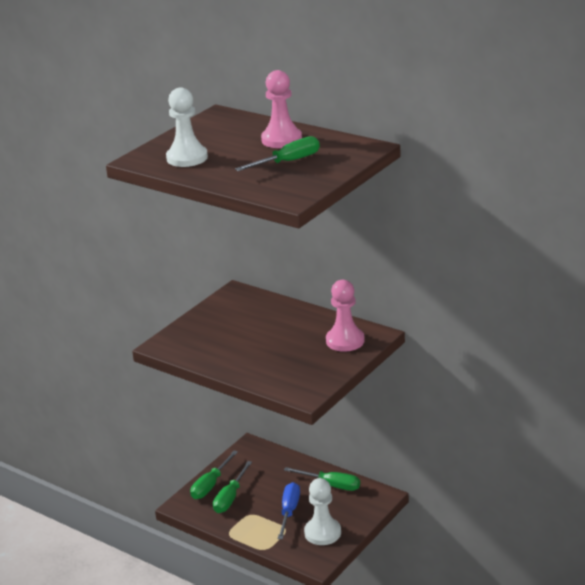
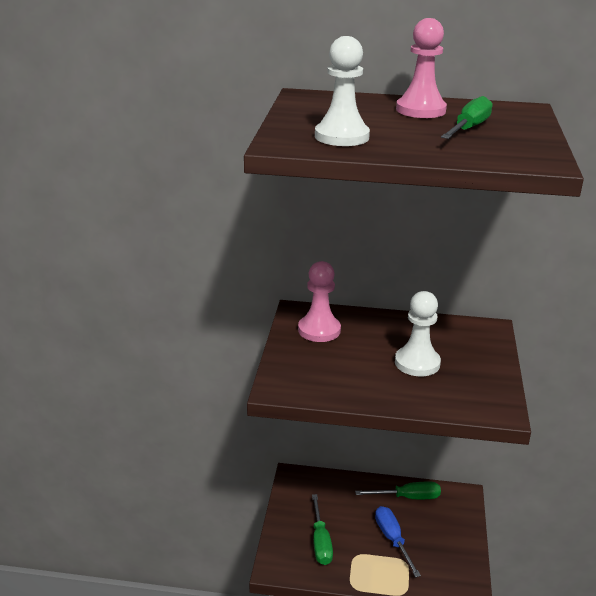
camera: 30 degrees left, 0 degrees up
(210, 485) = (288, 533): green screwdriver -> none
(322, 533) = (445, 554): white pawn -> white pawn (417, 363)
(345, 341) = (469, 341): pink pawn -> pink pawn (319, 330)

